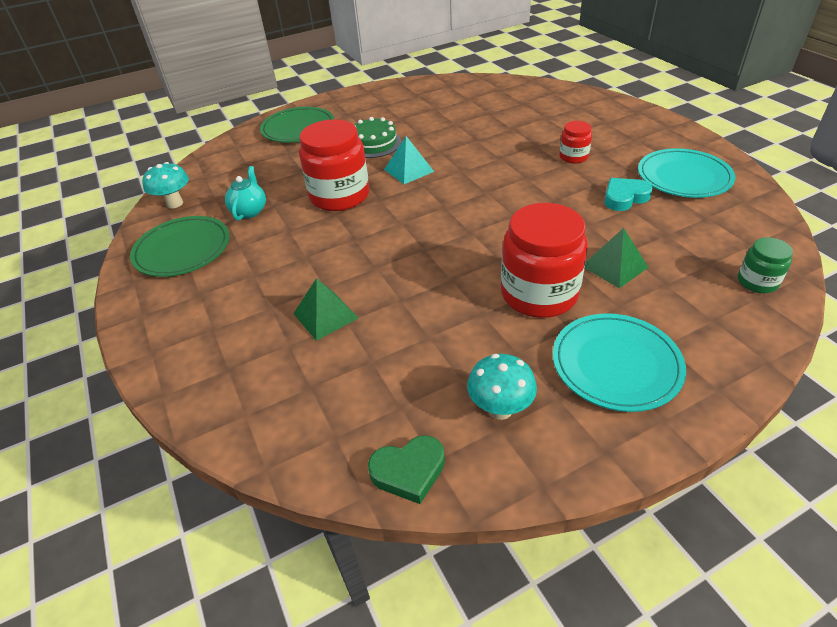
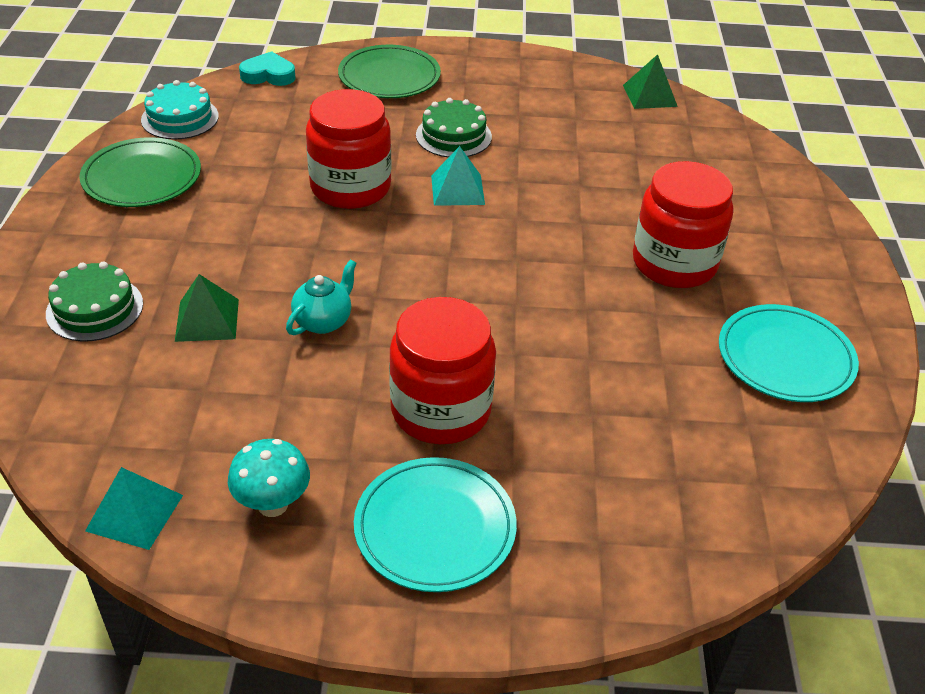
camera: 25 degrees right, 0 degrees up
(174, 203) = (180, 118): turquoise mushroom -> turquoise cake
(231, 348) = (95, 308): none -> green cake
(249, 211) = (243, 162): turquoise teapot -> turquoise teapot (323, 321)
(409, 471) = (134, 512): green heart -> turquoise pyramid
(573, 157) = (674, 263): red jar -> red jar, size x2.02
(614, 266) = (561, 423): green pyramid -> green pyramid (650, 95)
(624, 198) = (674, 347): turquoise heart -> turquoise heart (268, 75)
(757, 282) = (708, 530): green jar -> none

